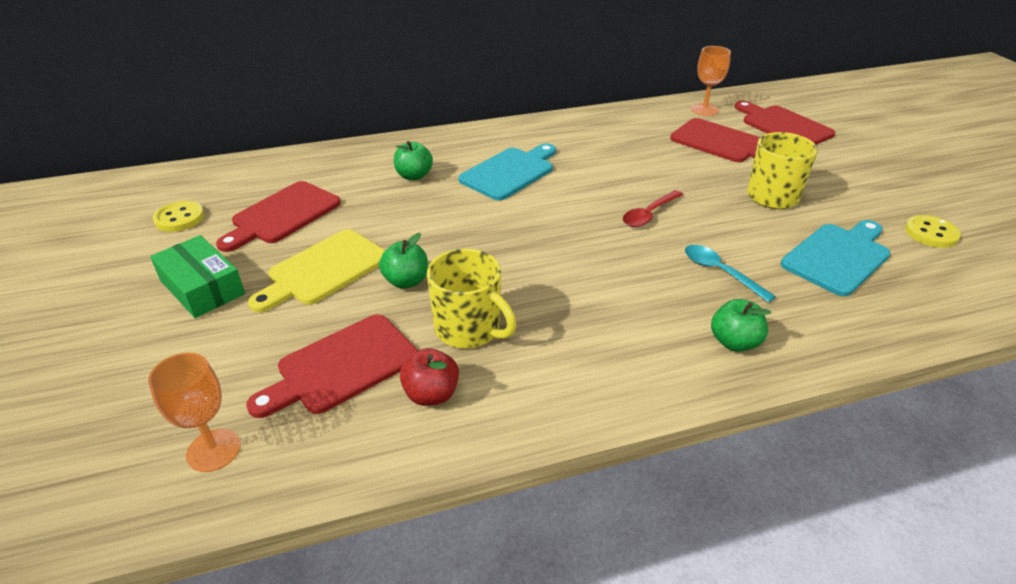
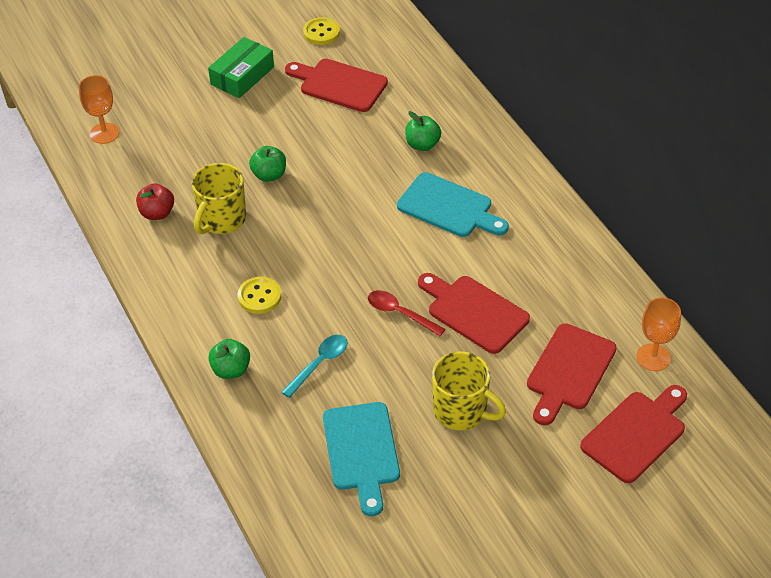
camera: 80 degrees right, 10 degrees up
(324, 270) = (274, 128): yellow cutting board -> none
(342, 366) = (176, 166): red cutting board -> red cutting board (474, 312)
(838, 257) = (362, 451): turquoise cutting board -> turquoise cutting board turned 45 degrees clockwise
(931, 233) = (422, 536): yellow button -> yellow button (259, 296)

